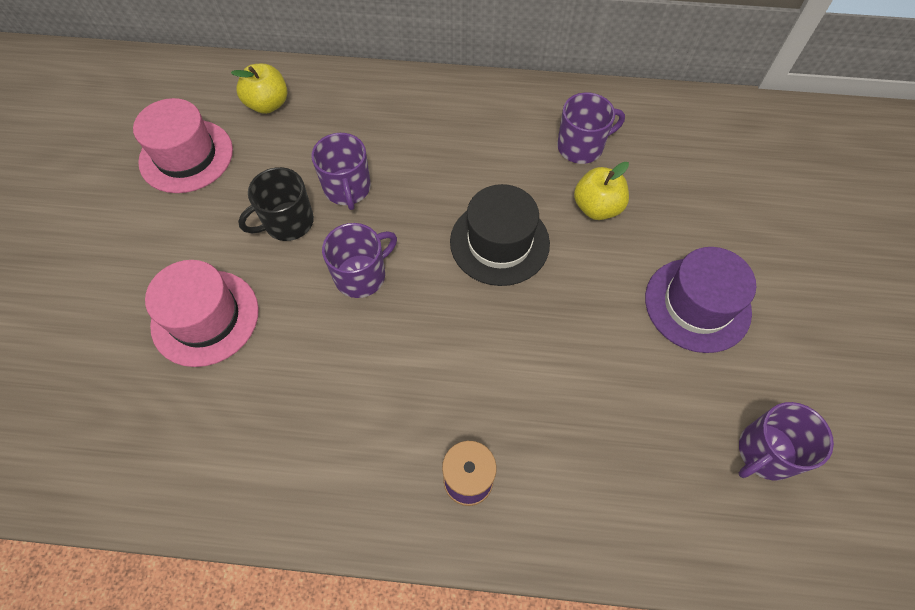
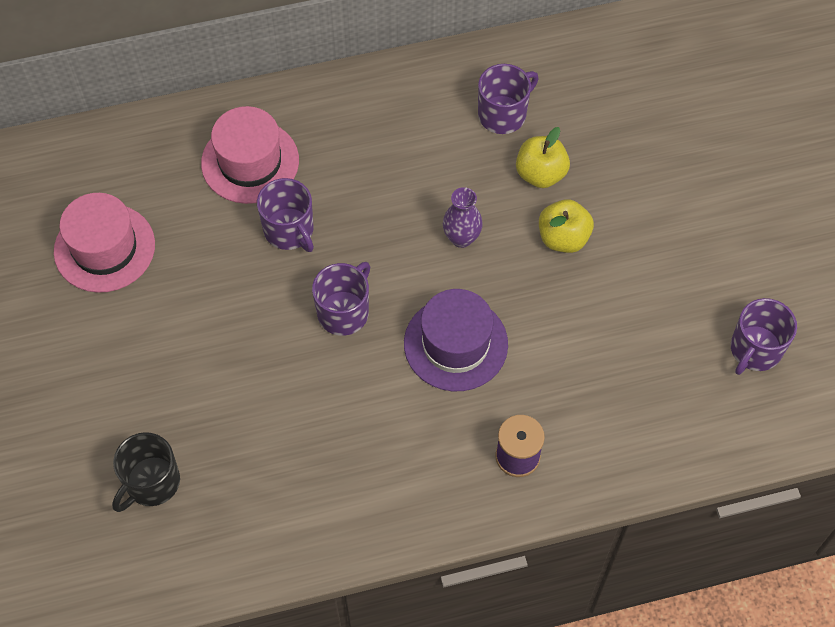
camera: 20 degrees left, 0 degrees up
(205, 317) = (214, 399): pink hat -> pink hat (250, 162)
(268, 104) = (160, 165): yellow apple -> yellow apple (563, 238)
(287, 222) = (246, 283): black mug -> black mug (151, 482)
(499, 242) = (461, 238): black hat -> purple vase
(697, 304) = (662, 240): purple hat -> purple hat (455, 344)

